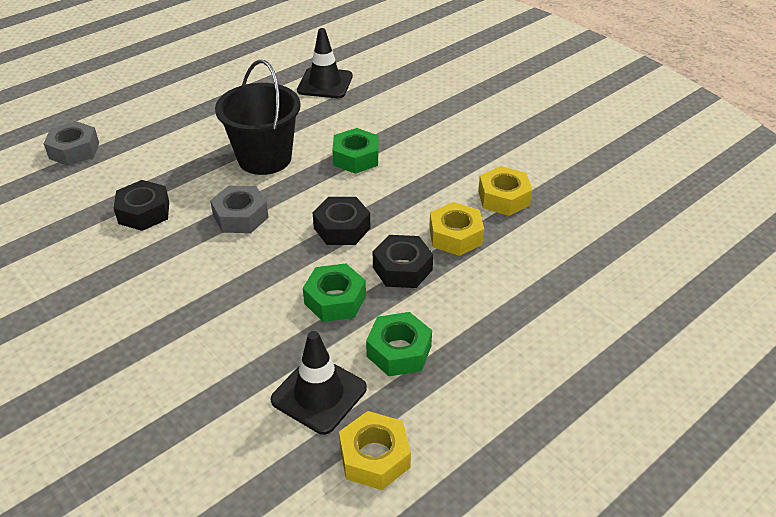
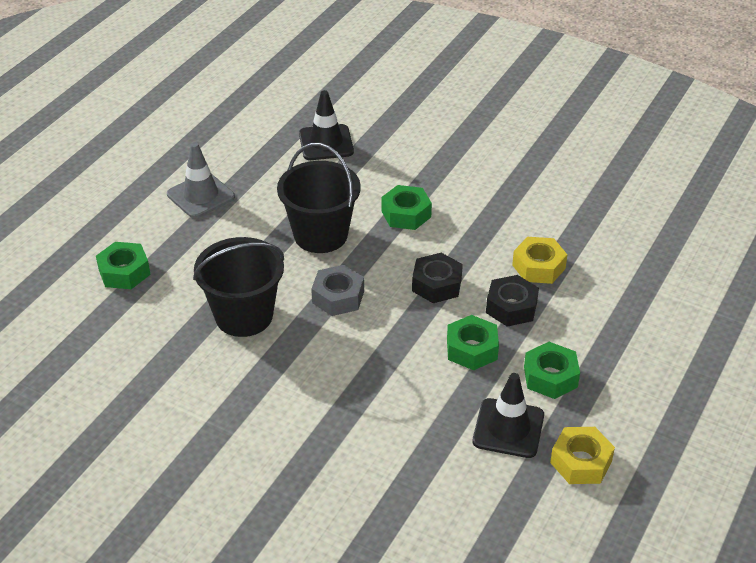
camera: 20 degrees left, 0 degrees up
(74, 150) = (124, 272): grey nut -> green nut
(144, 212) = (244, 316): black nut -> black bucket
(186, 103) = (201, 196): none -> grey traffic cone
(503, 198) = (559, 221): yellow nut -> none

